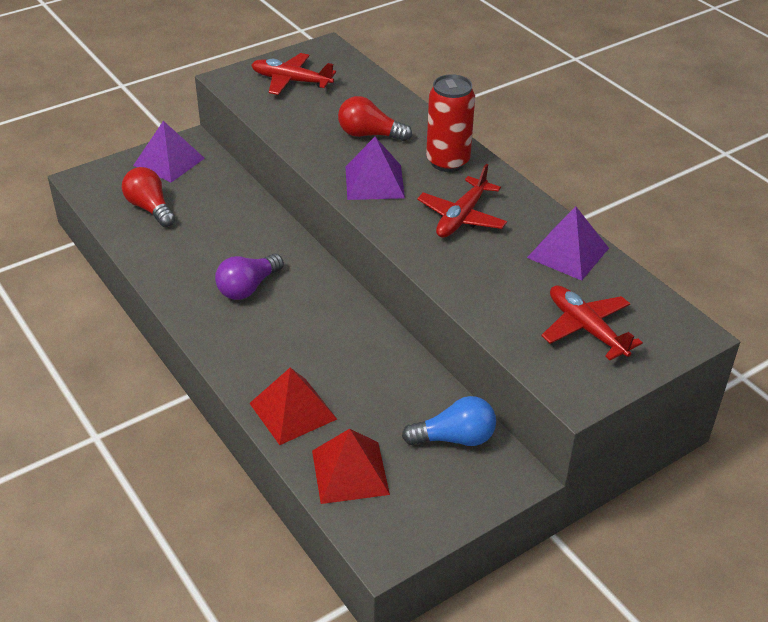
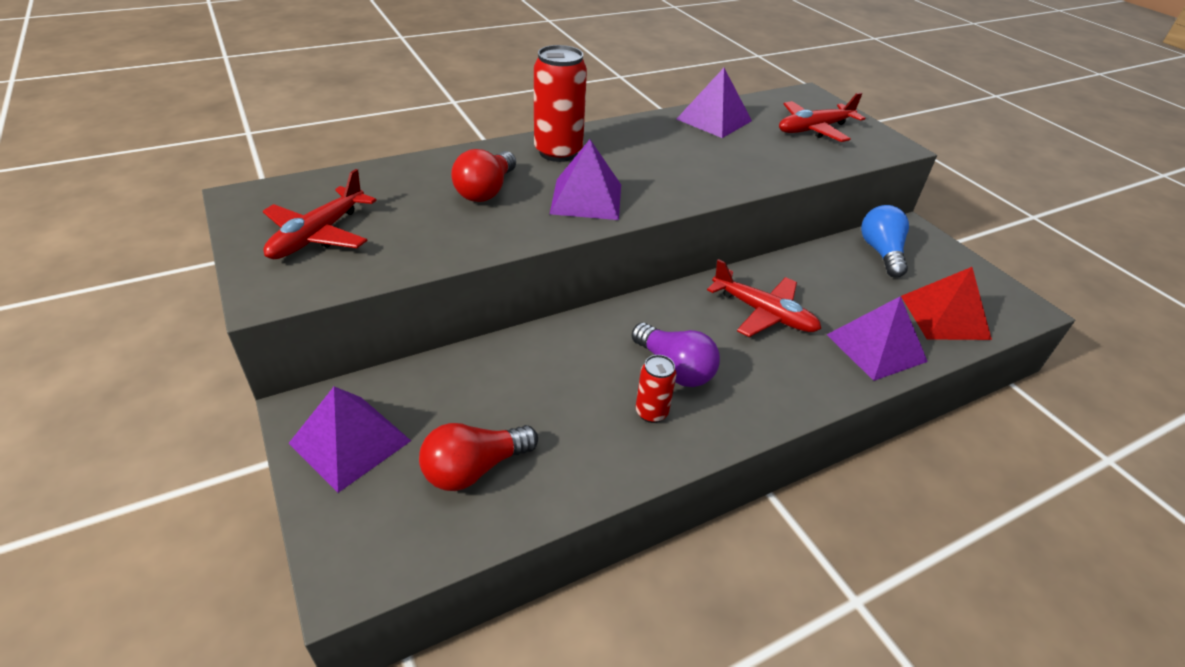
camera: 85 degrees left, 0 degrees up
(201, 277) = (651, 412): none -> red can
(293, 411) = (876, 347): red pyramid -> purple pyramid
(462, 217) = (658, 158): red plane -> red plane (763, 313)

